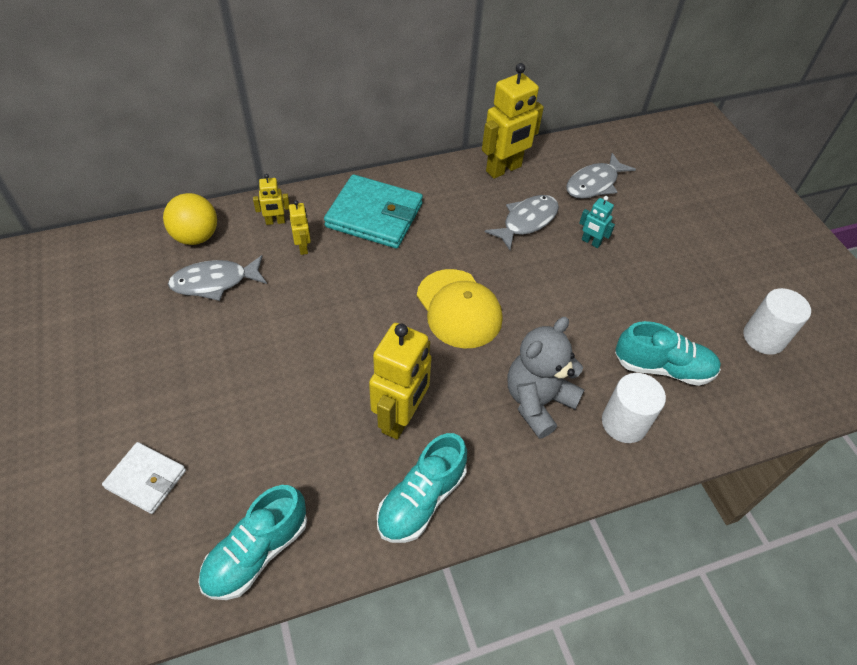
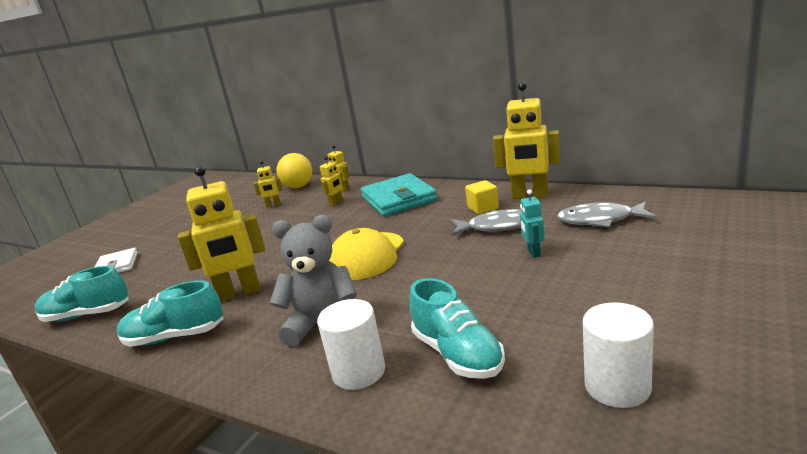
camera: 55 degrees right, 30 degrees down
(214, 282) = (273, 205): grey fish -> yellow robot
(482, 200) = (483, 208): none -> yellow cube

